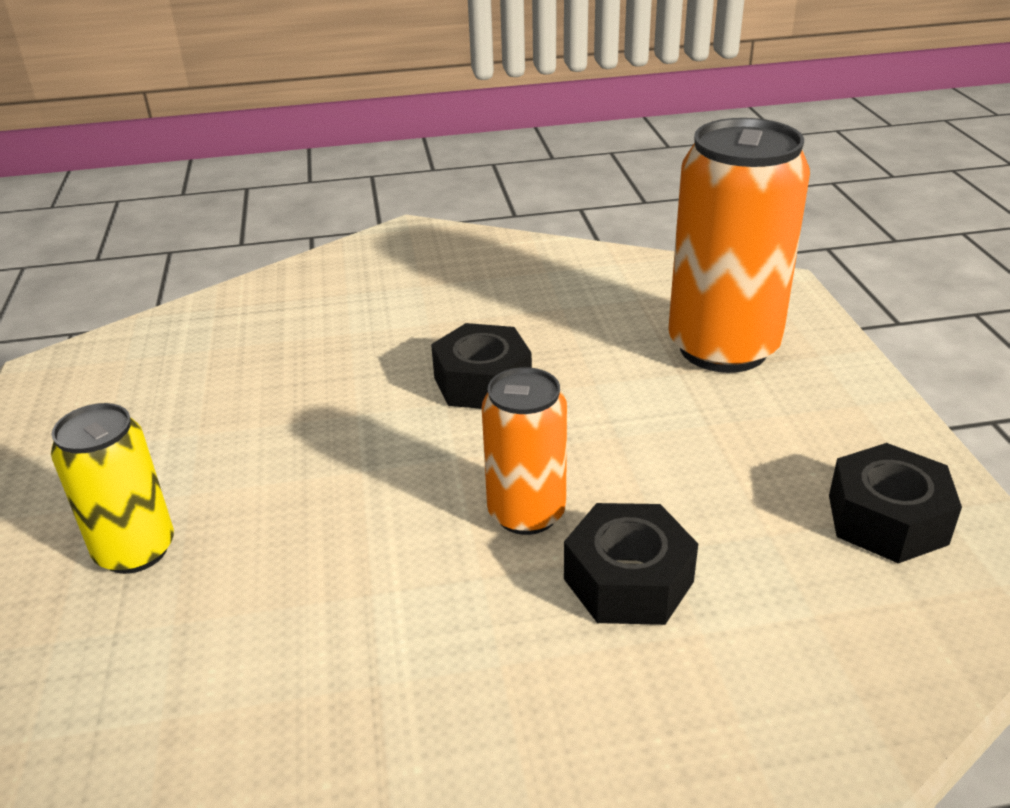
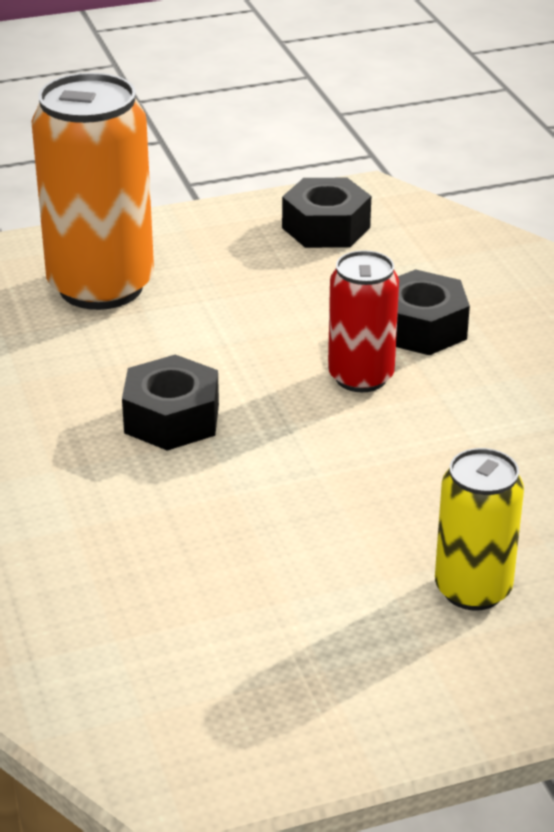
camera: 100 degrees left, 0 degrees up
(526, 513) = (361, 377): orange can -> red can

